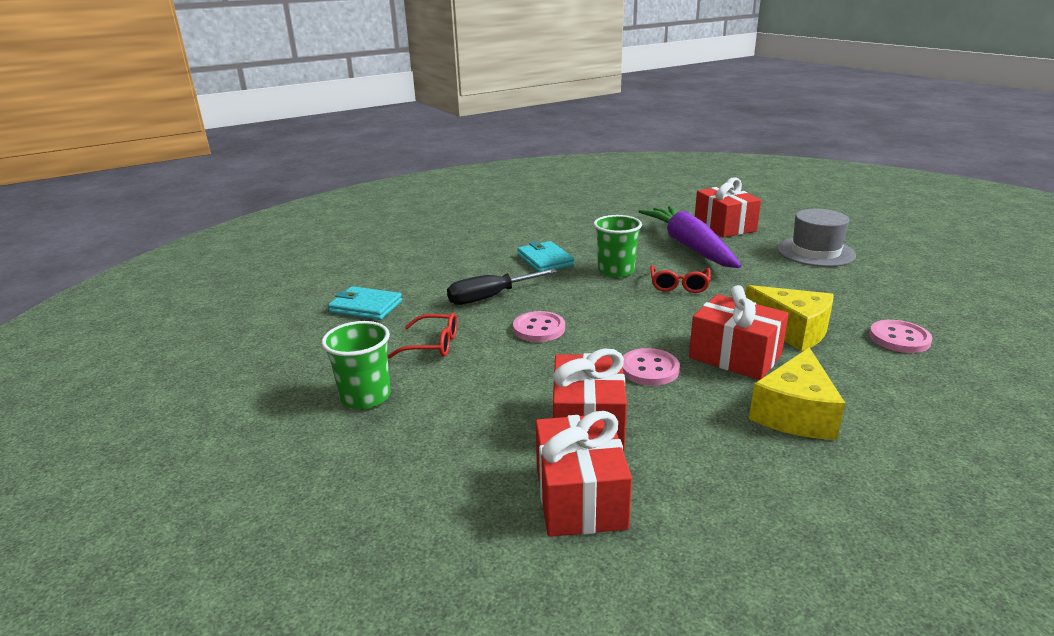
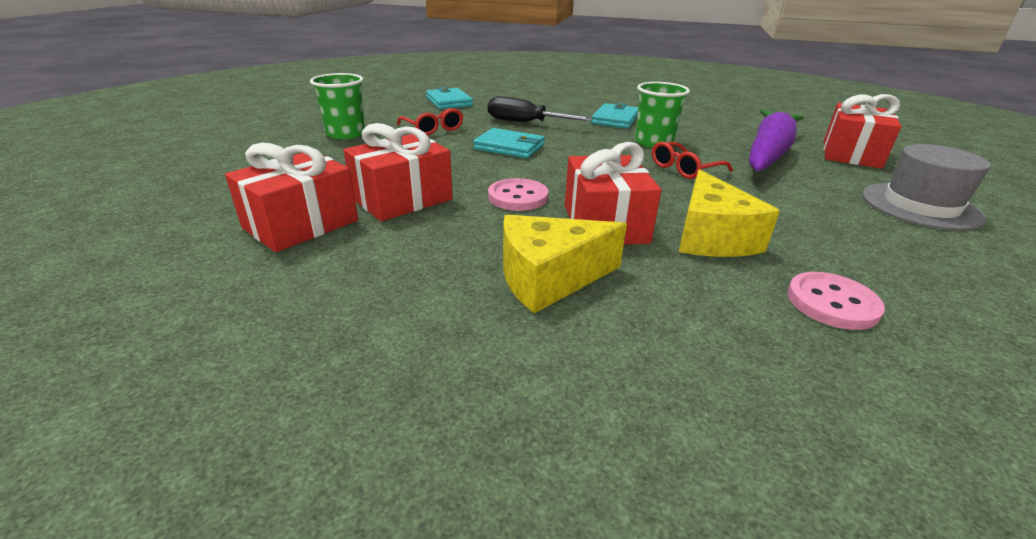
camera: 45 degrees right, 5 degrees up
(539, 329) = (509, 147): pink button -> turquoise wallet

